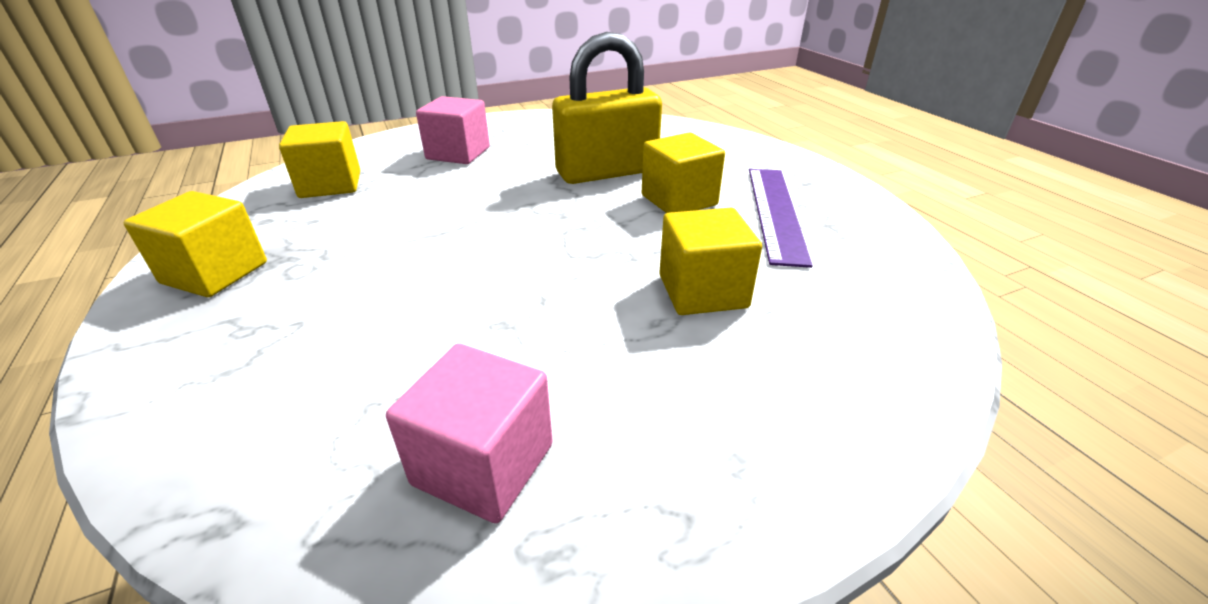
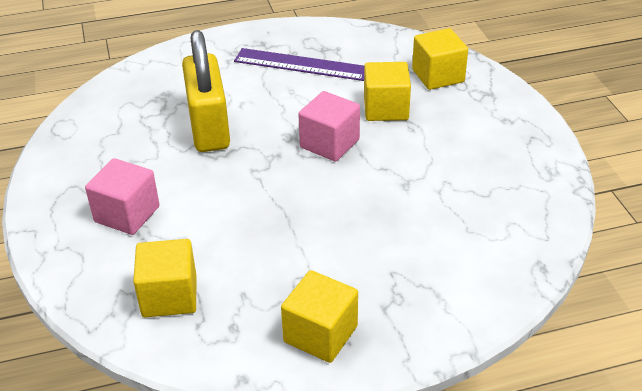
camera: 80 degrees left, 5 degrees up
(483, 464) = (507, 189): pink cube -> pink cube (329, 143)
(679, 200) = (271, 100): yellow cube -> yellow cube (438, 76)

